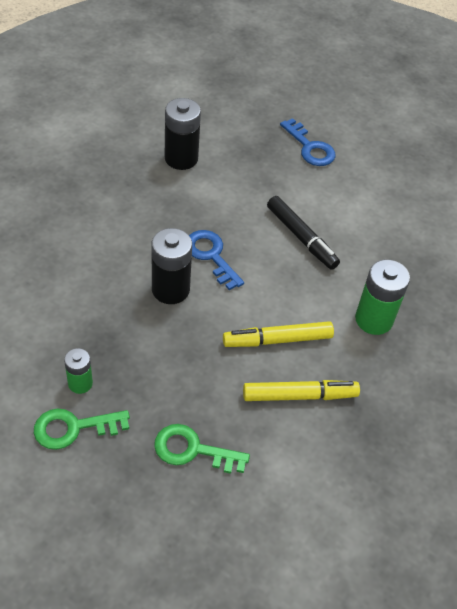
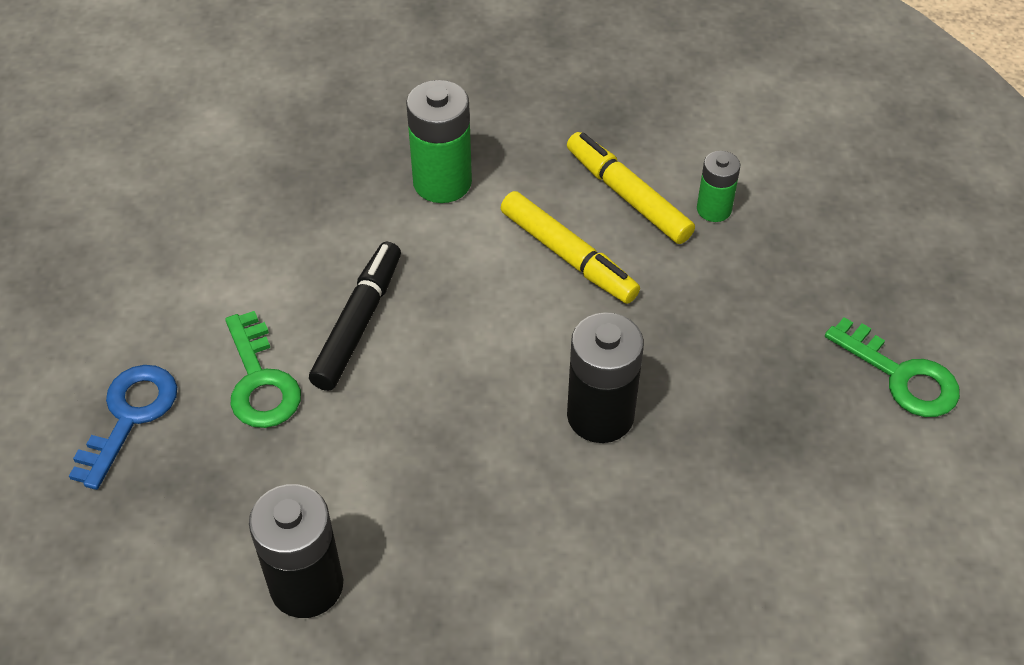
camera: 120 degrees left, 0 degrees up
(80, 383) = (842, 413): green battery -> green battery (714, 209)
(192, 450) = (799, 250): green key -> green key (260, 381)
(211, 255) = (492, 407): blue key -> none

